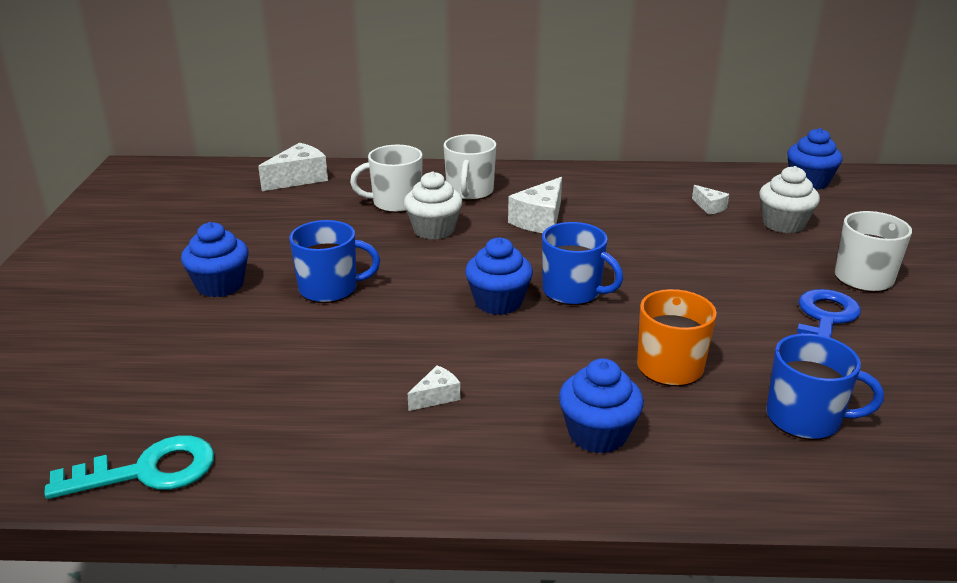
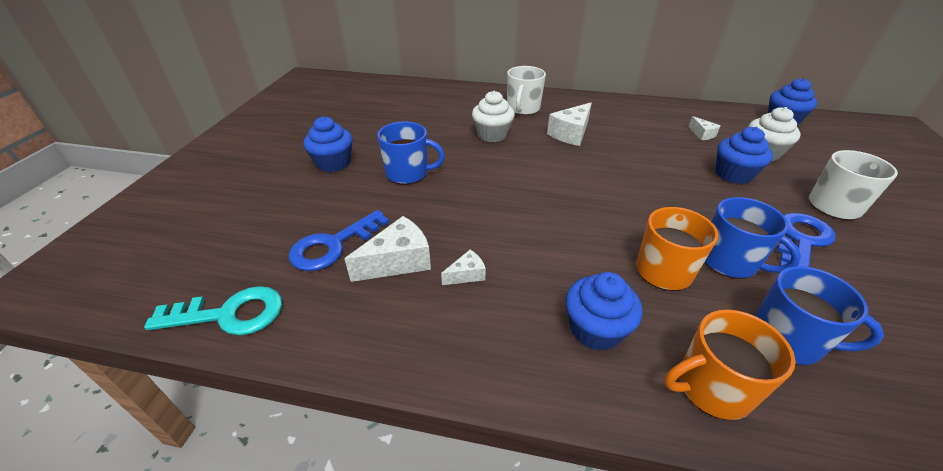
camera: 10 degrees right, 10 degrees up
(255, 383) = (333, 245): none -> blue key
(299, 179) = (408, 91): white cheese -> white cheese (398, 261)
(395, 203) = (469, 113): white mug -> none
(498, 302) = (529, 196): blue cupcake -> blue cupcake (733, 174)
(573, 291) = (589, 194): blue mug -> blue mug (729, 261)
(726, 471) = (711, 387): none -> orange mug

